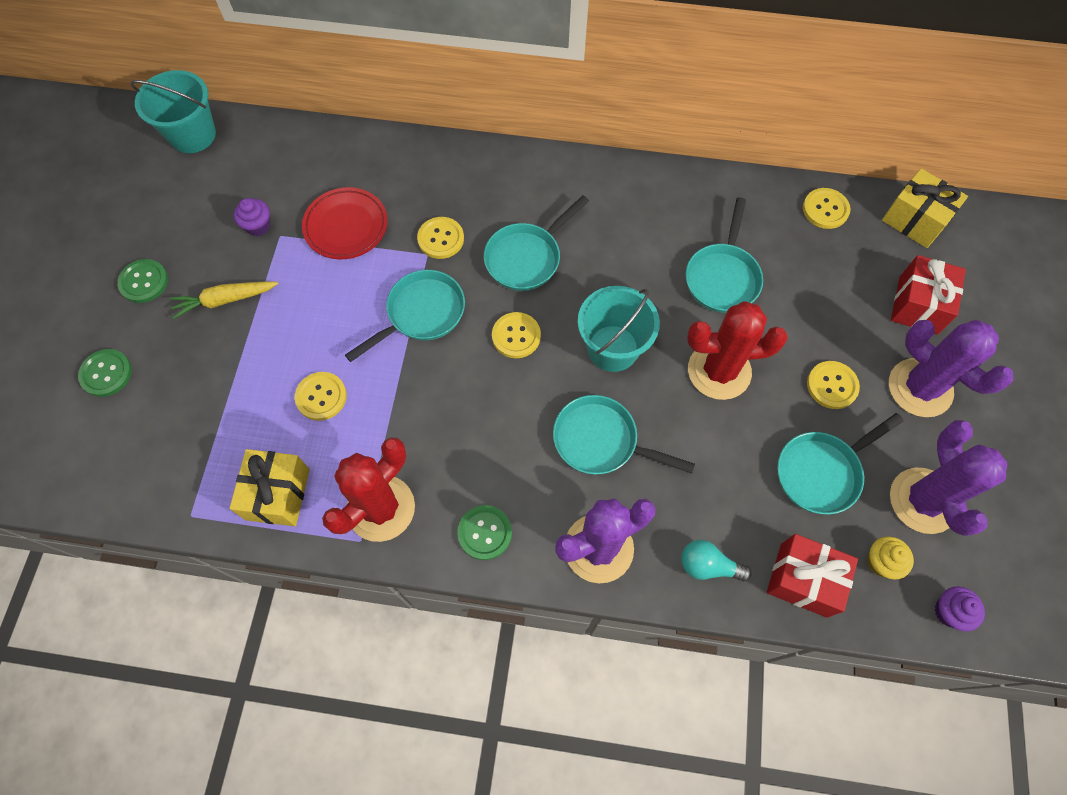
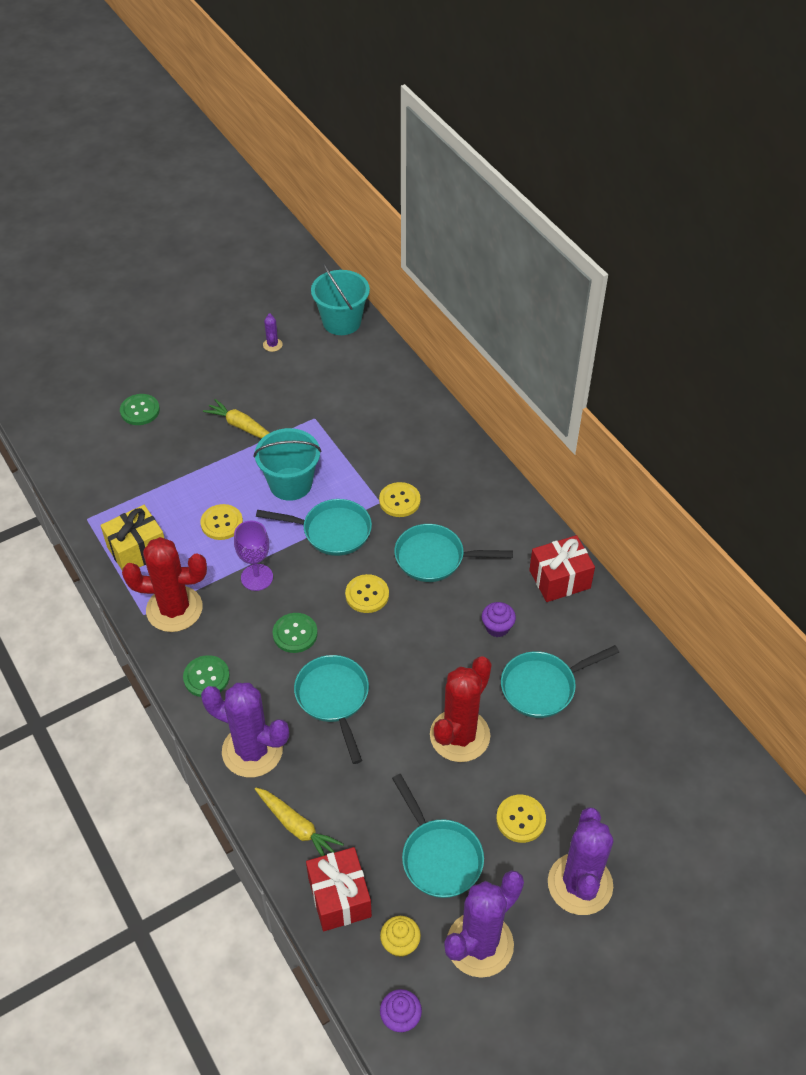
camera: 50 degrees right, 15 degrees down
(144, 282) = (216, 380): green button -> green button (295, 634)
(155, 206) = (272, 345): none -> purple cactus
(258, 226) = (310, 402): purple cupcake -> purple cupcake (497, 627)
(346, 226) = (356, 445): red plate -> none
(413, 411) = (257, 577): none -> purple goblet
(612, 348) = (413, 657): turquoise bucket -> turquoise bucket (290, 484)
(708, 565) = (297, 827): turquoise light bulb -> yellow carrot
(719, 371) = (460, 735): red cactus -> red cactus turned 75 degrees clockwise
(821, 472) = (439, 857): turquoise pan -> turquoise pan turned 135 degrees counterclockwise
(825, 209) = (680, 717): yellow button -> none
(915, 220) = (740, 787): yellow gift -> none
(918, 305) = (657, 838): red gift -> red gift (559, 579)

